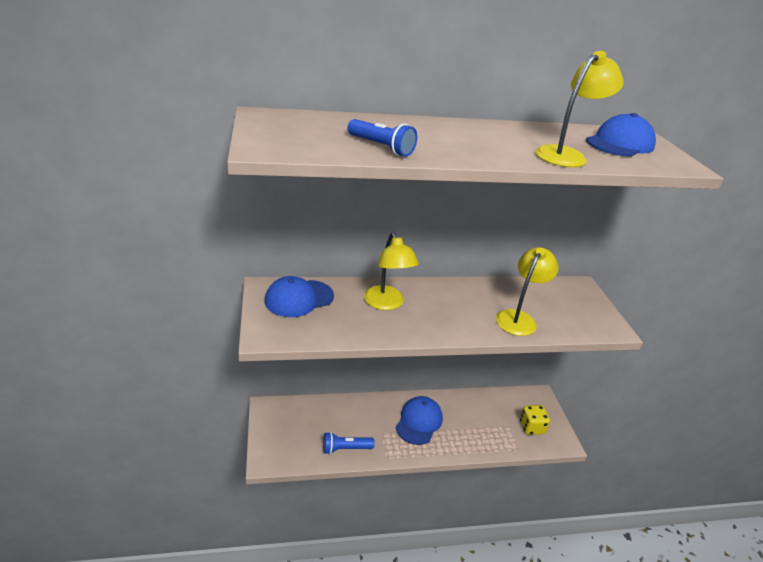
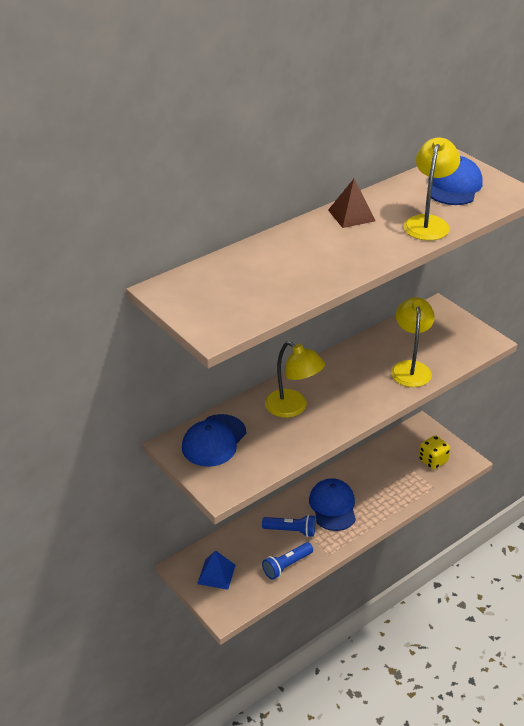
camera: 25 degrees left, 5 degrees up
(287, 426) = (216, 574): none -> blue pyramid
(381, 147) = (294, 284): blue flashlight -> blue flashlight (291, 530)
(494, 129) = (351, 215): none -> brown pyramid

